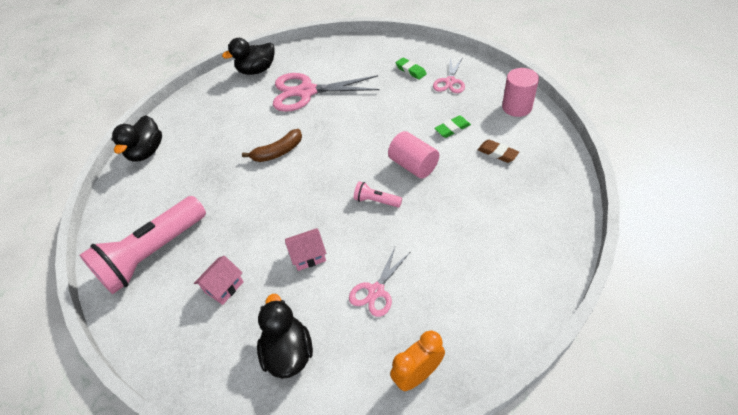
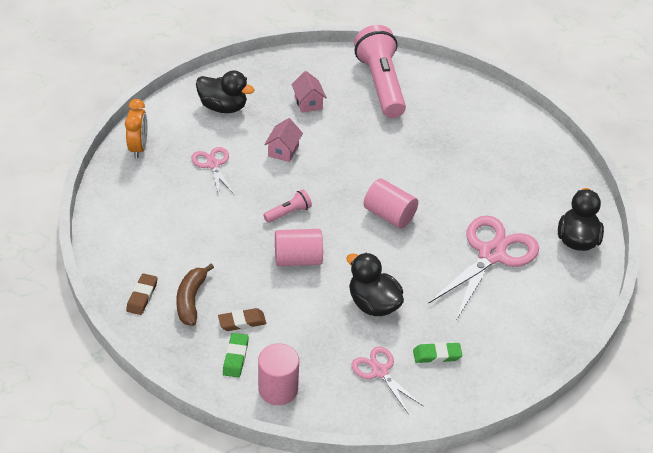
camera: 120 degrees right, 5 degrees down
(146, 152) = (513, 119): black duck -> black duck (373, 304)
(278, 152) = (418, 190): brown banana -> brown banana (191, 300)
(319, 151) = (389, 215): none -> pink cylinder
(452, 129) = (309, 317): green eraser -> green eraser (236, 357)
(552, 217) = (142, 296): none -> brown eraser

